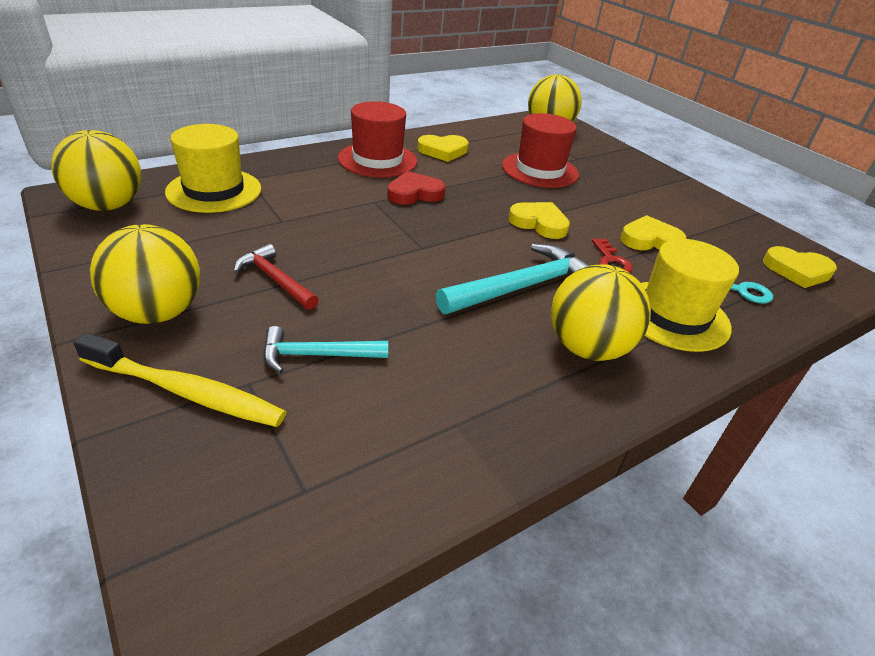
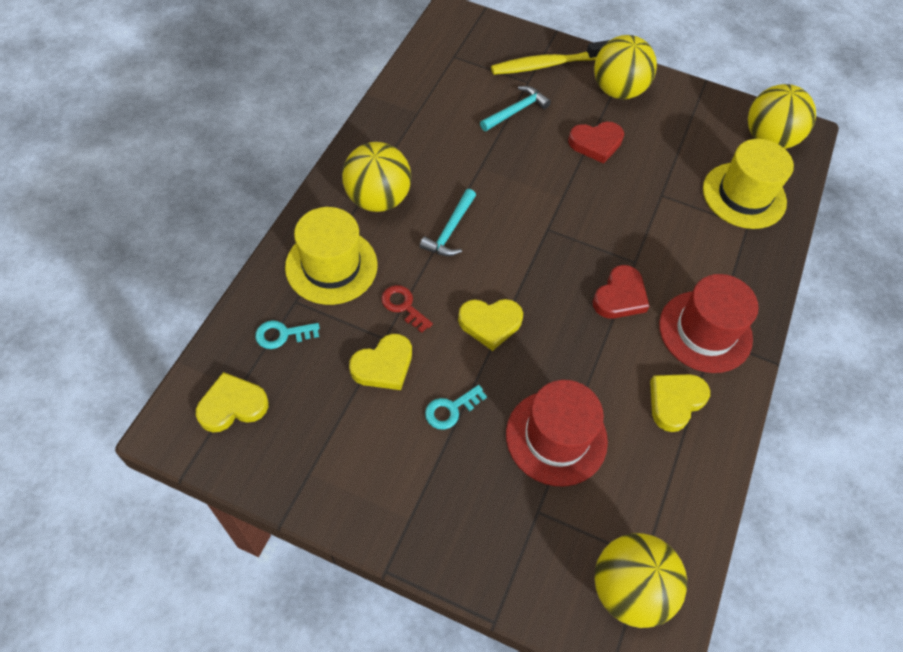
camera: 145 degrees right, 20 degrees up
(275, 279) = (596, 143): red hammer -> red heart
(523, 287) = (450, 230): turquoise hammer -> turquoise hammer, size x0.61
(607, 204) = (451, 409): none -> turquoise key

